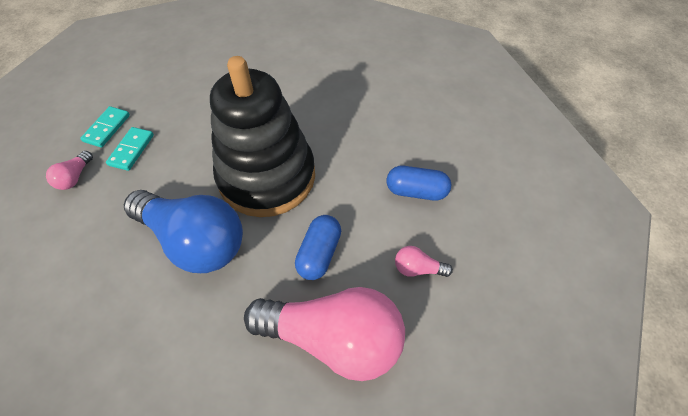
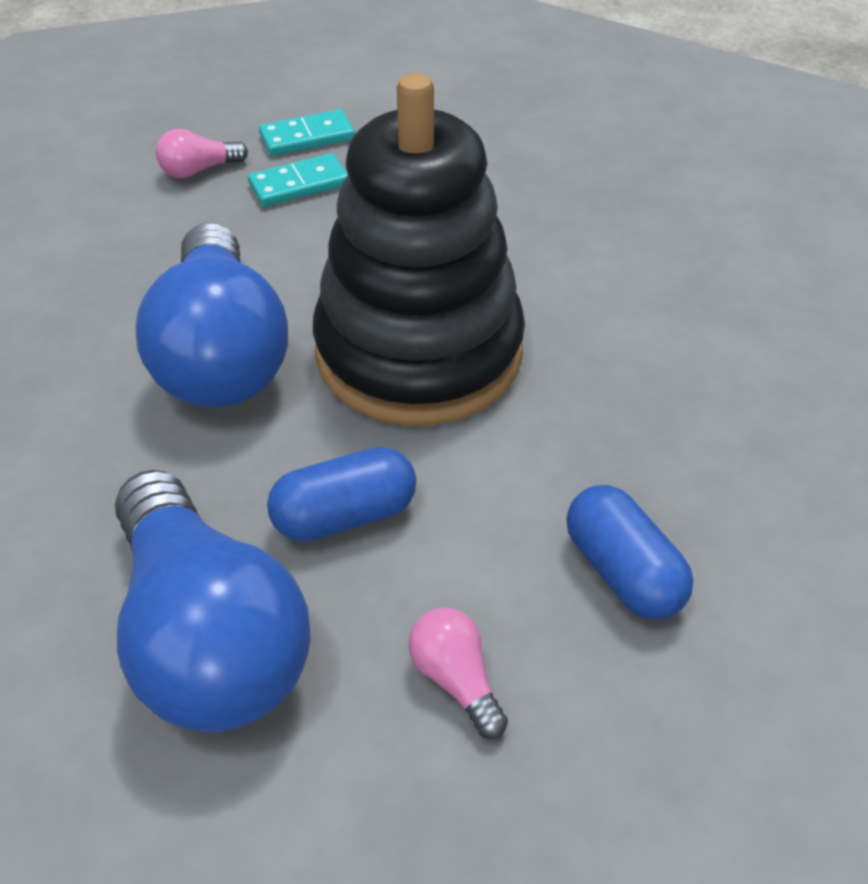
camera: 50 degrees right, 10 degrees down
(333, 337) = (208, 638): pink light bulb -> blue light bulb

